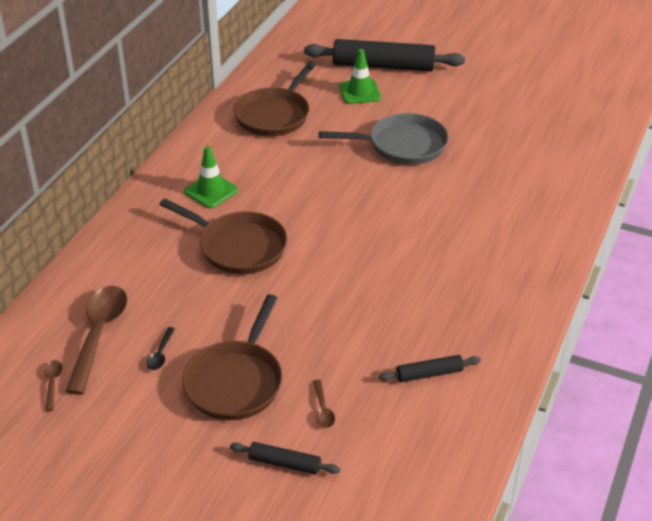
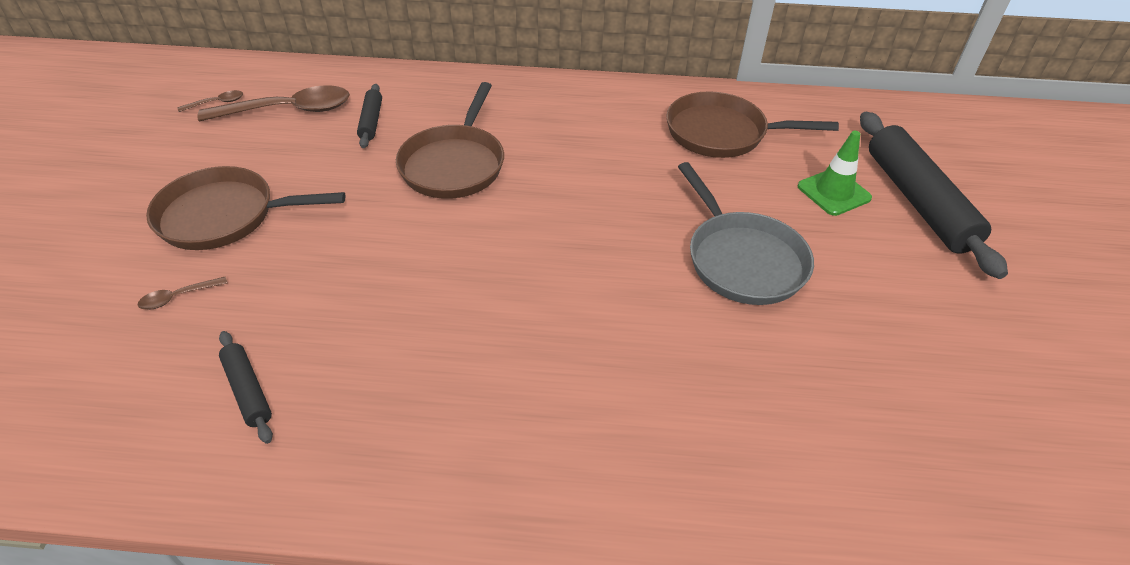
camera: 70 degrees right, 5 degrees up
(160, 354) = (264, 154): black spoon -> none
(211, 191) = (545, 122): green traffic cone -> none
(284, 463) = (89, 285): black rolling pin -> black rolling pin (371, 121)

